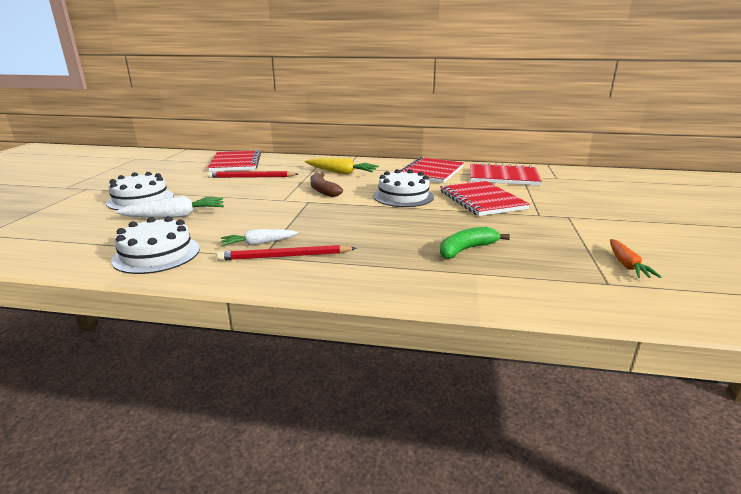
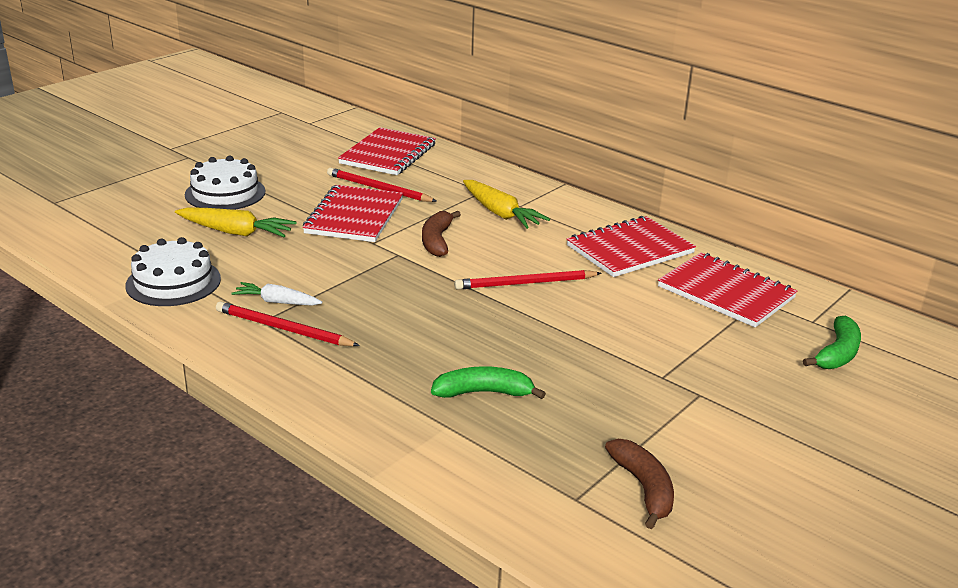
camera: 30 degrees right, 5 degrees up
(175, 216) = (236, 232): white carrot -> yellow carrot
(403, 196) = (525, 283): white cake -> red pencil
(482, 200) = (621, 325): red notebook -> red notebook (354, 216)
(588, 186) = (837, 353): none -> green banana
(626, 265) = (643, 488): orange carrot -> brown banana

